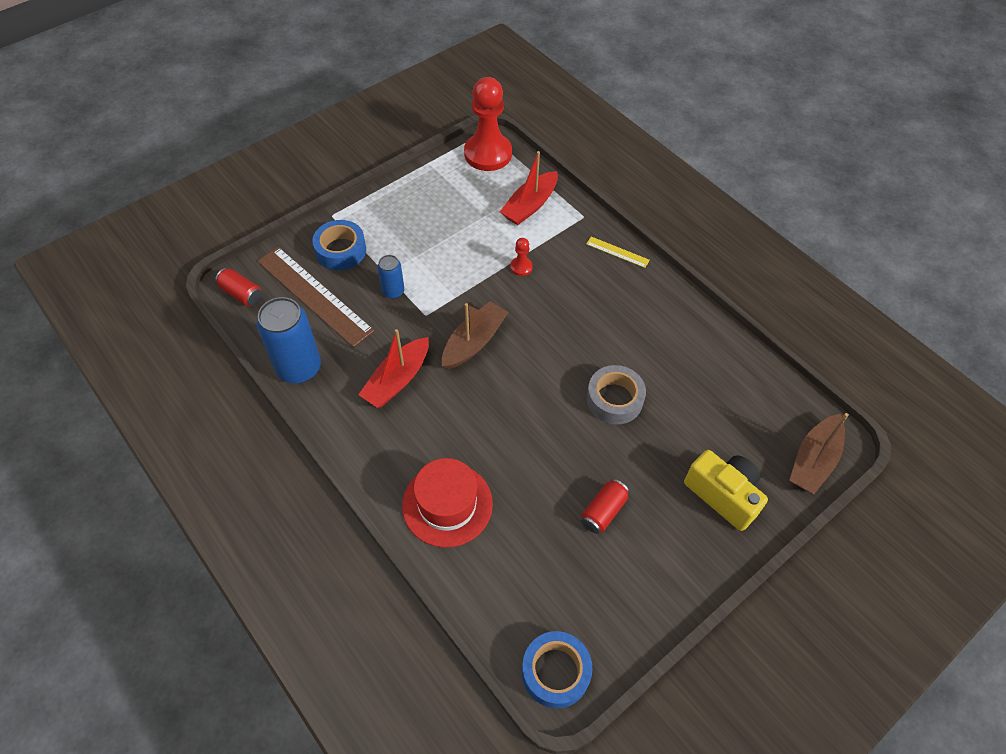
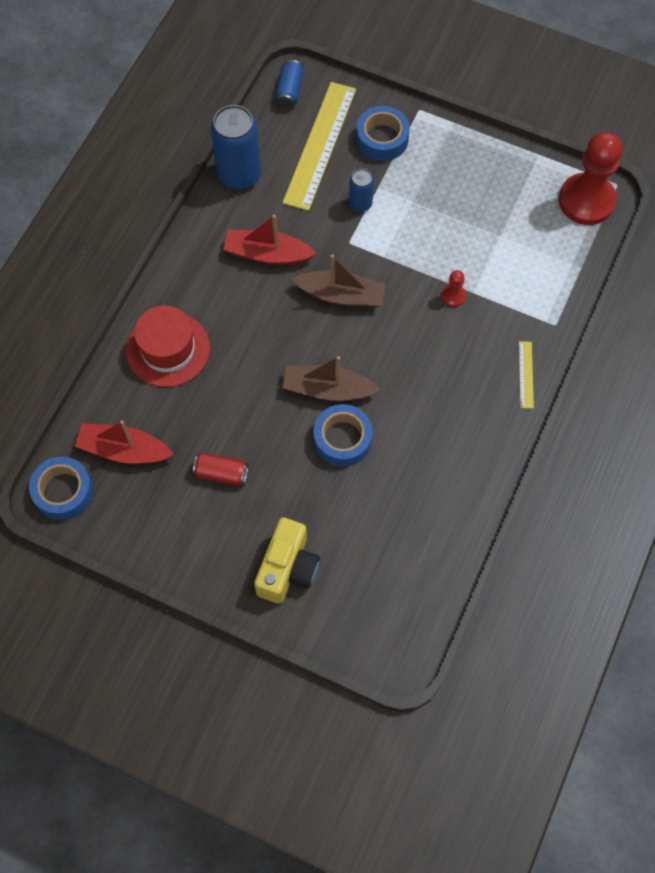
camera: 65 degrees right, 10 degrees up
(241, 294) = (289, 91): red can -> blue can
(314, 295) = (320, 145): brown ruler -> yellow ruler
(530, 205) = (538, 270): red boat -> red boat (124, 450)
(614, 399) = (342, 439): grey tape -> blue tape
(813, 460) = (367, 640): brown boat -> brown boat (327, 389)

